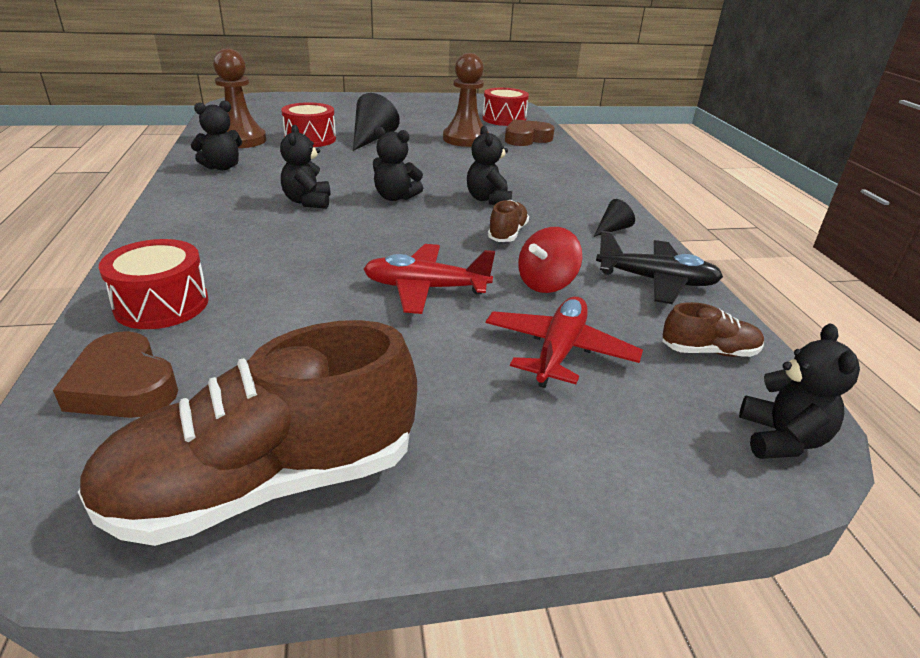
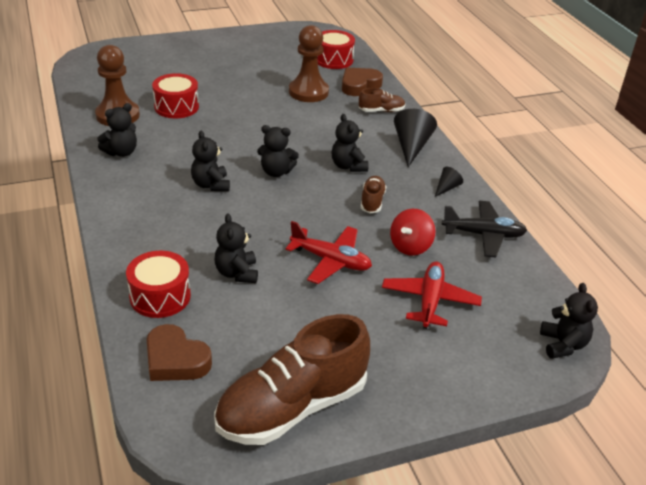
camera: 10 degrees left, 5 degrees up
(286, 289) = (237, 273): none -> black teddy bear
(372, 139) = (229, 101): black cone -> black cone (411, 146)
(425, 288) = (330, 261): red plane -> red plane turned 150 degrees counterclockwise
(708, 351) = (521, 289): brown shoe -> brown shoe (381, 111)

